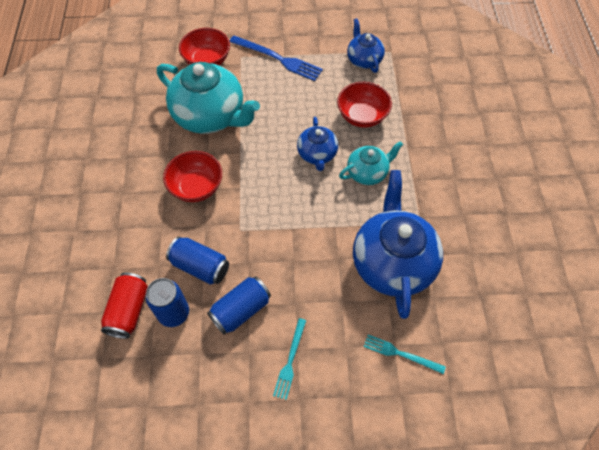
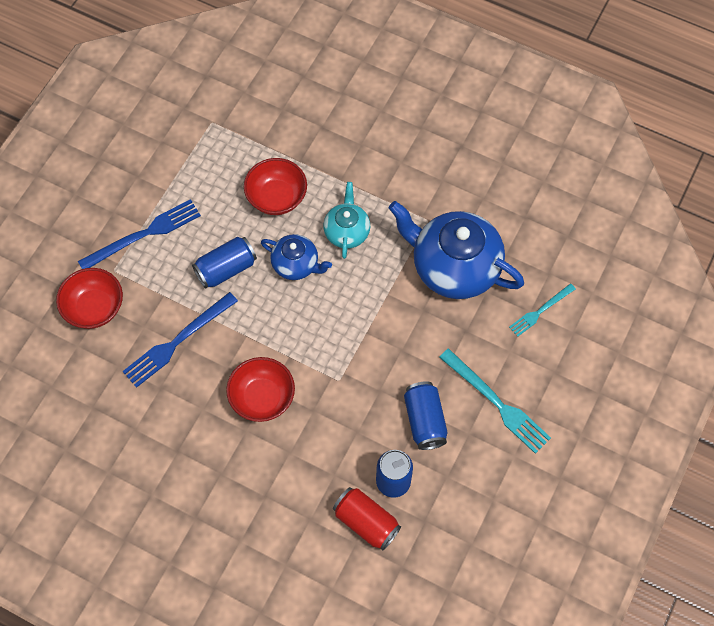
camera: 60 degrees left, 5 degrees up
(200, 266) = (357, 436): blue can -> blue can (226, 269)
(210, 116) = (178, 341): turquoise teapot -> blue fork
(290, 361) = (497, 403): turquoise fork -> turquoise fork, size x1.66
(364, 60) = (204, 153): blue teapot -> none

